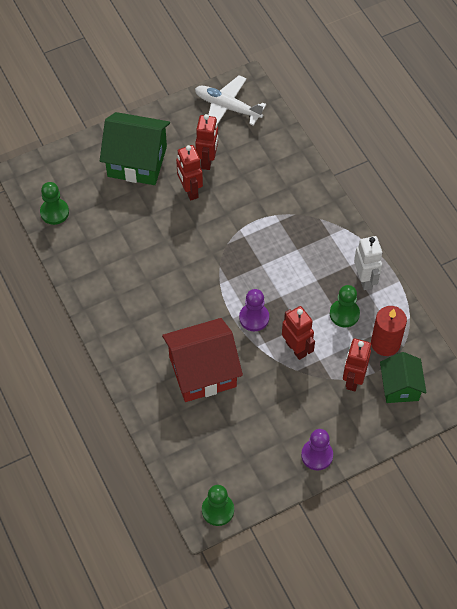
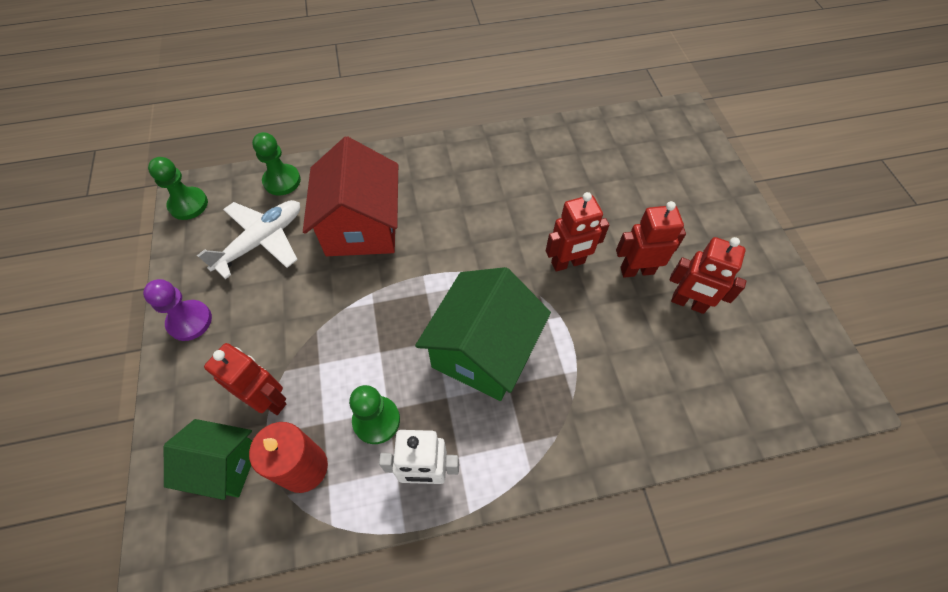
camera: 105 degrees right, 0 degrees up
(54, 212) = (624, 131): green pawn -> green pawn (282, 181)
(137, 161) = (693, 221): green house -> green house (483, 351)
(227, 107) = (792, 353): white plane -> white plane (261, 241)
(254, 318) = (414, 299): purple pawn -> none
(296, 348) = (348, 338): red robot -> red robot (568, 263)

